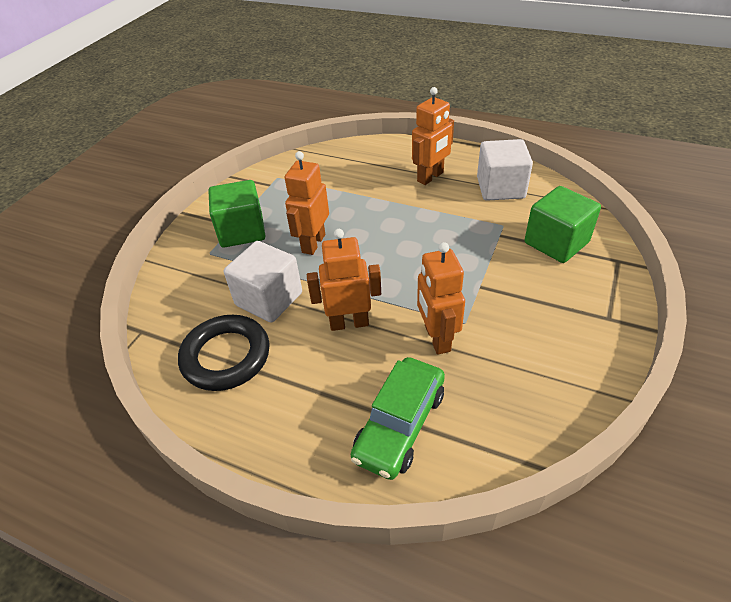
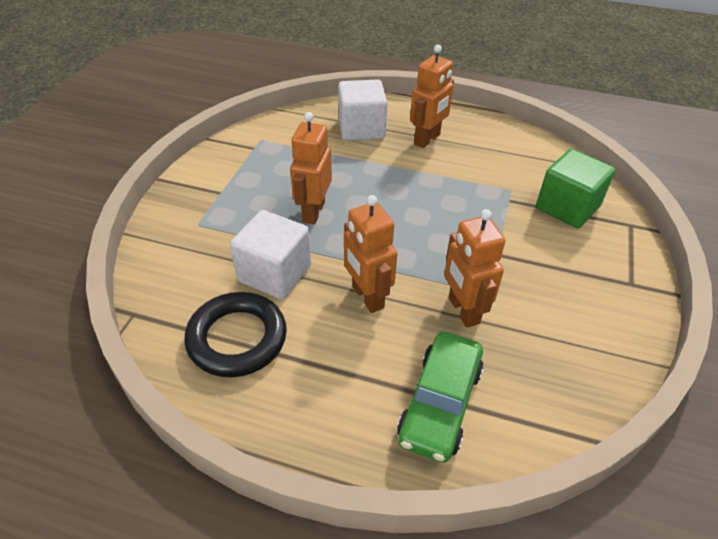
camera: 10 degrees left, 0 degrees up
(242, 231) = (231, 199): green cube -> none
(349, 323) = (367, 297): orange robot -> orange robot turned 105 degrees counterclockwise
(500, 188) = (501, 151): white cube -> white cube (361, 129)

